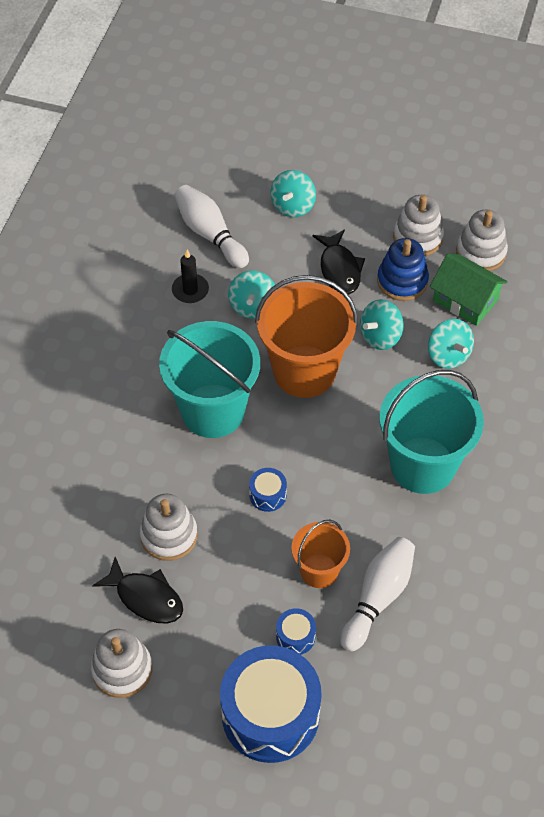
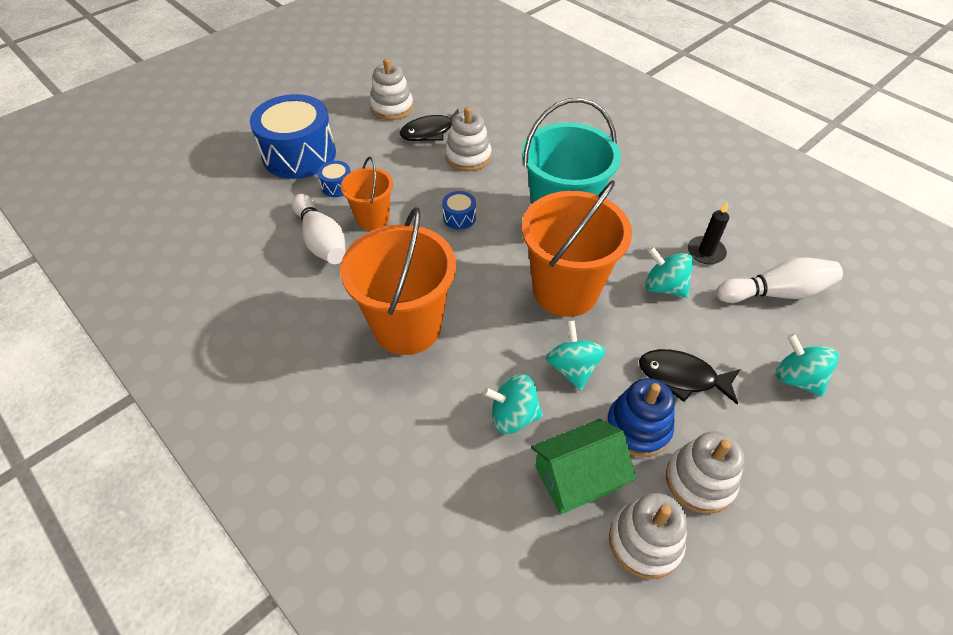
camera: 120 degrees right, 5 degrees down
(422, 465) = (407, 327): turquoise bucket -> orange bucket

